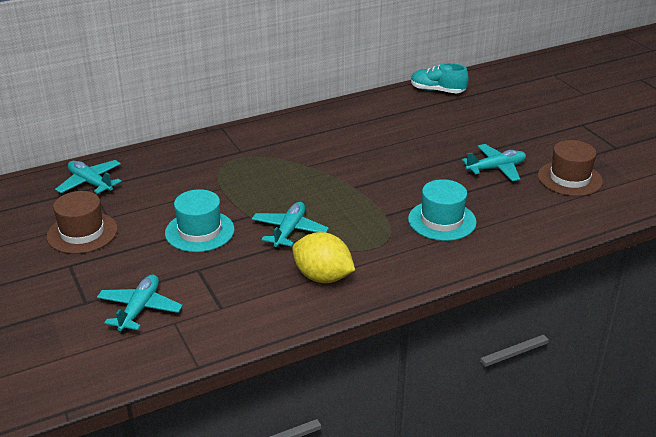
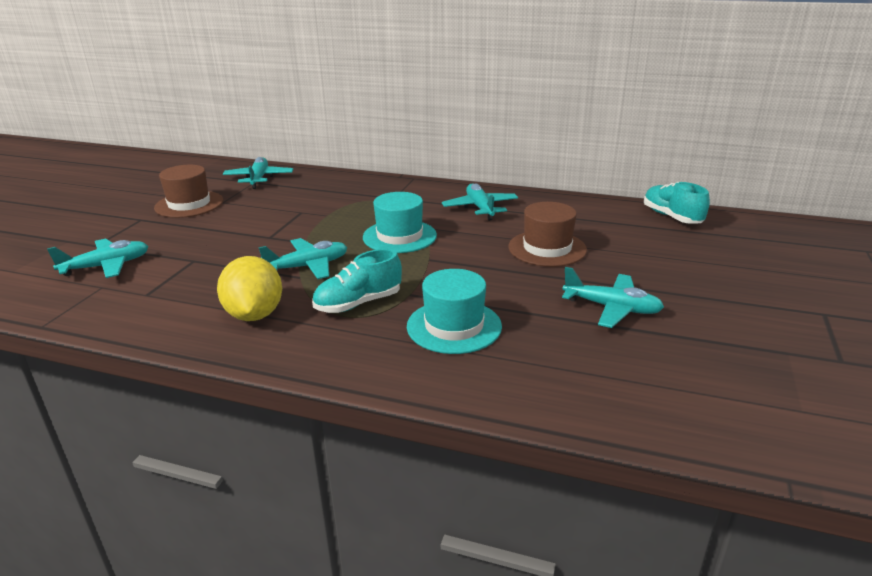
camera: 45 degrees right, 5 degrees down
(199, 231) = (251, 236): turquoise hat -> turquoise hat (399, 236)
(317, 134) = (480, 208): none -> turquoise plane
(368, 236) = (358, 303): none -> turquoise shoe
(569, 179) = (697, 362): brown hat -> brown hat (547, 248)

